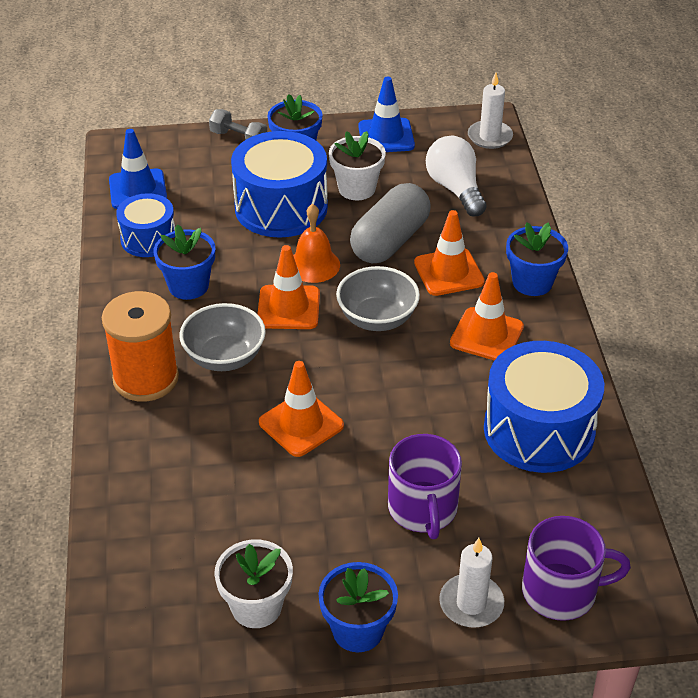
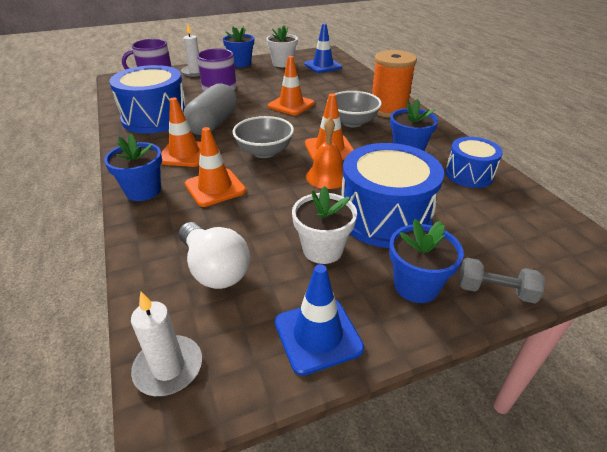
camera: 165 degrees right, 5 degrees down
(138, 189) = (526, 211): blue traffic cone -> blue traffic cone (323, 66)
(390, 241) = (271, 204): grey capsule -> grey capsule (213, 124)

